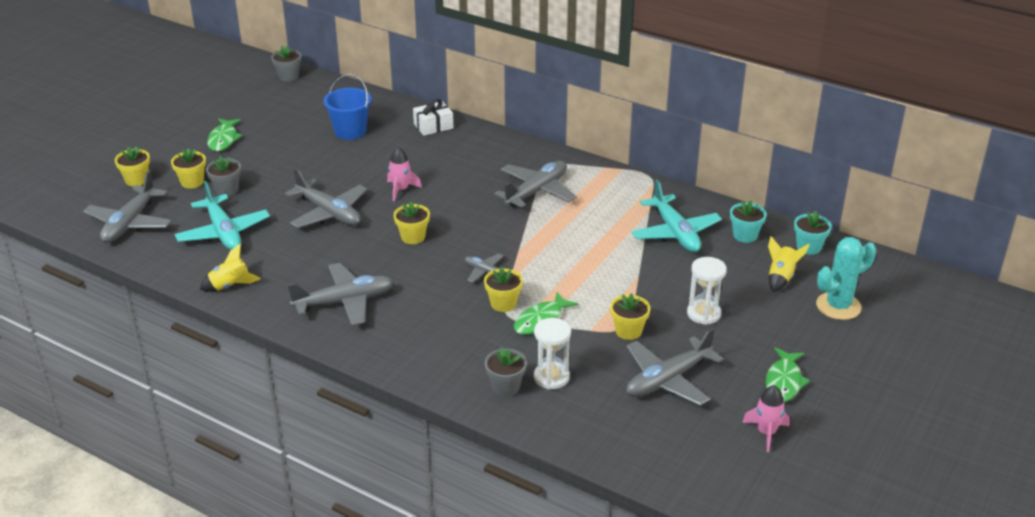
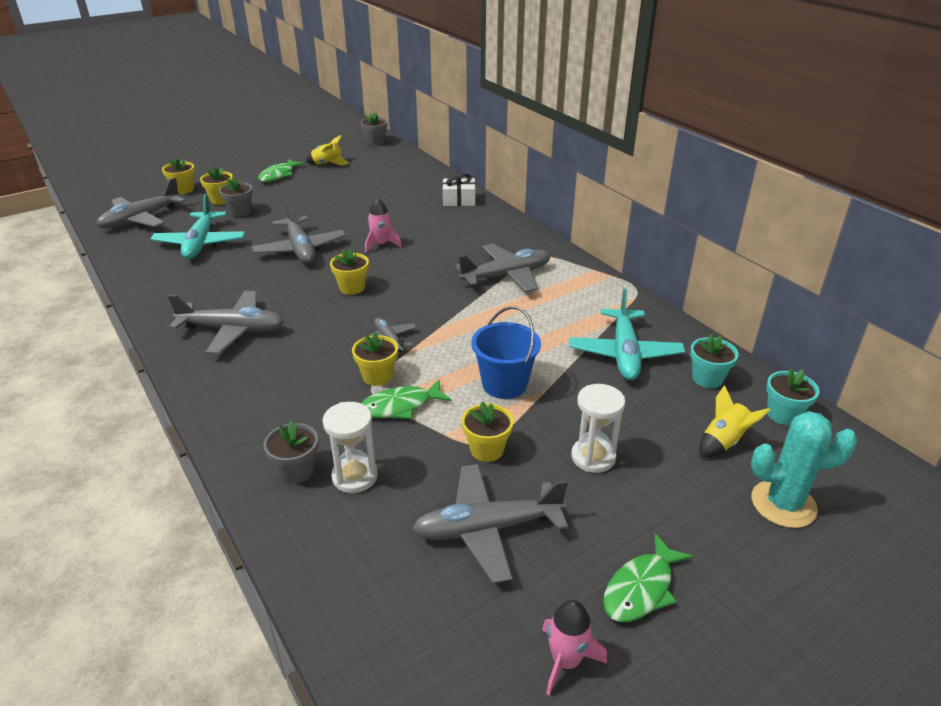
camera: 25 degrees right, 0 degrees up
(230, 285) = (156, 288): yellow rocket -> yellow rocket (327, 164)
(350, 131) = (384, 190): blue bucket -> blue bucket (504, 384)

